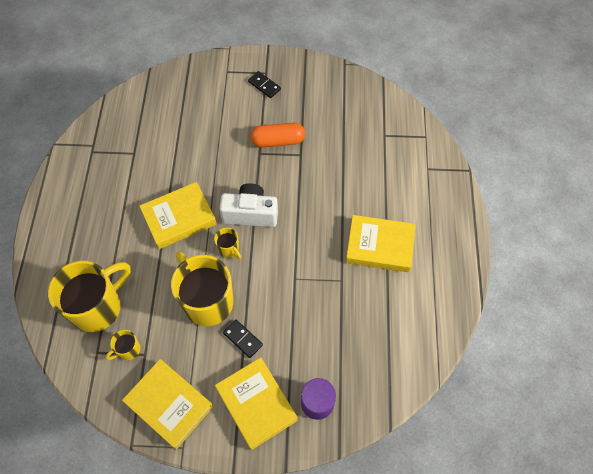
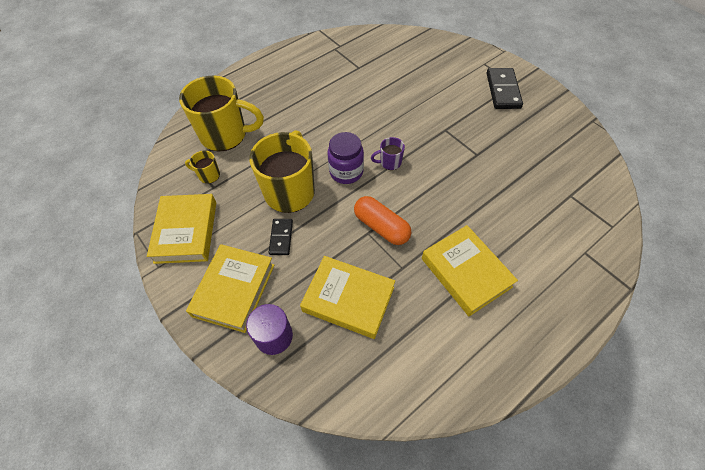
camera: 50 degrees right, 5 degrees down
(179, 218) = (338, 126): yellow book -> yellow book (348, 299)
(229, 249) = (346, 172): yellow mug -> purple jar
(250, 214) = (389, 162): white camera -> purple mug
(264, 85) = (503, 90): black domino -> black domino, size x1.65
(278, 141) = (470, 132): orange capsule -> orange capsule (381, 227)

